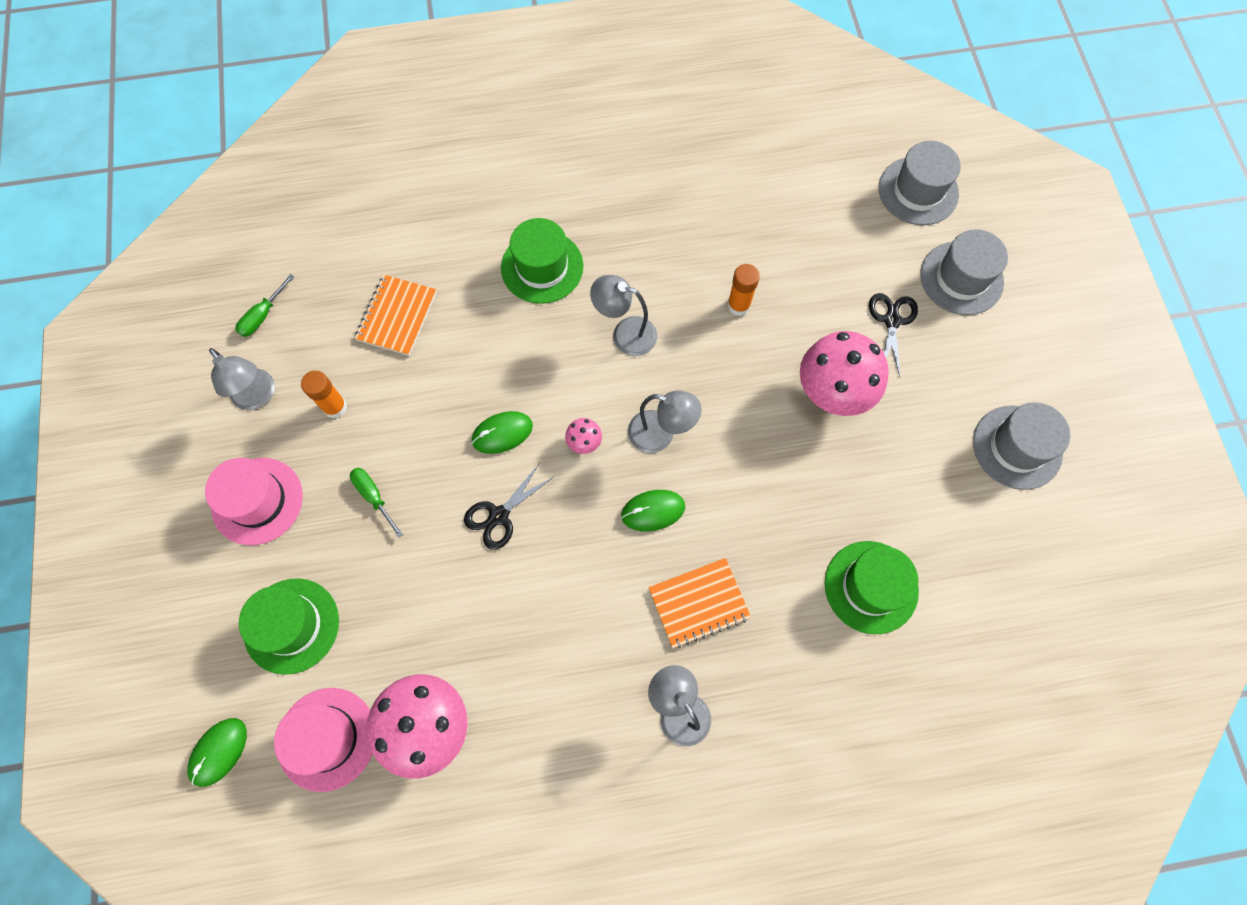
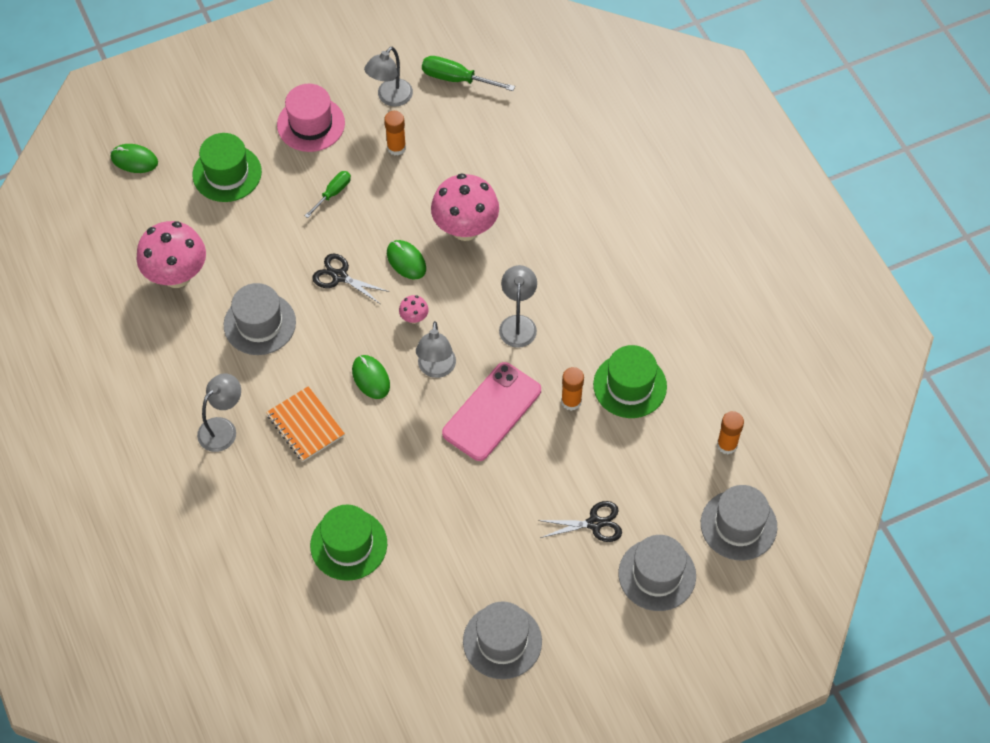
camera: 75 degrees right, 10 degrees down
(263, 315) = (457, 79): green screwdriver -> green screwdriver, size x1.53
(327, 738) = (155, 218): pink hat -> none
(397, 316) = (483, 164): orange notebook -> none
(537, 630) = (259, 324): none -> grey hat
(542, 267) = (560, 250): green hat -> green hat (630, 385)
(732, 388) = (492, 412): none -> pink phone
(825, 176) = (727, 445): none -> orange glue stick
(832, 393) = (510, 488): pink mushroom -> pink mushroom (465, 228)

